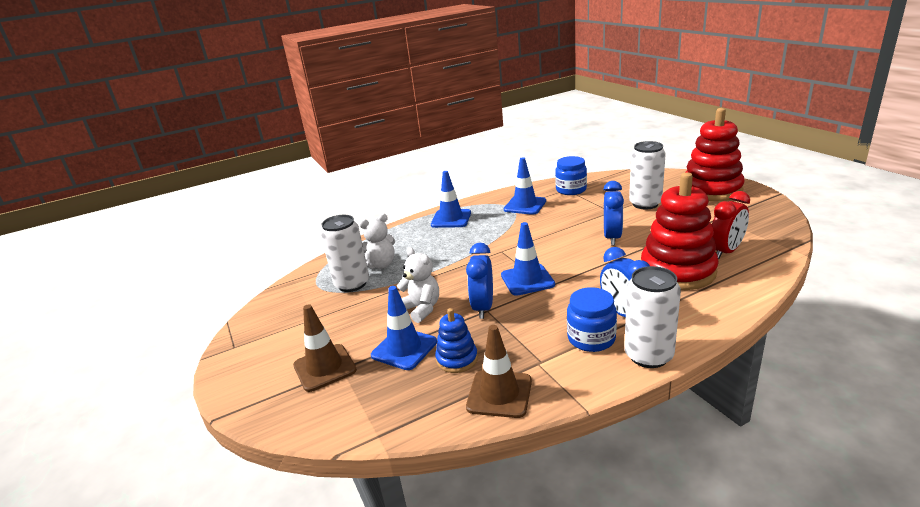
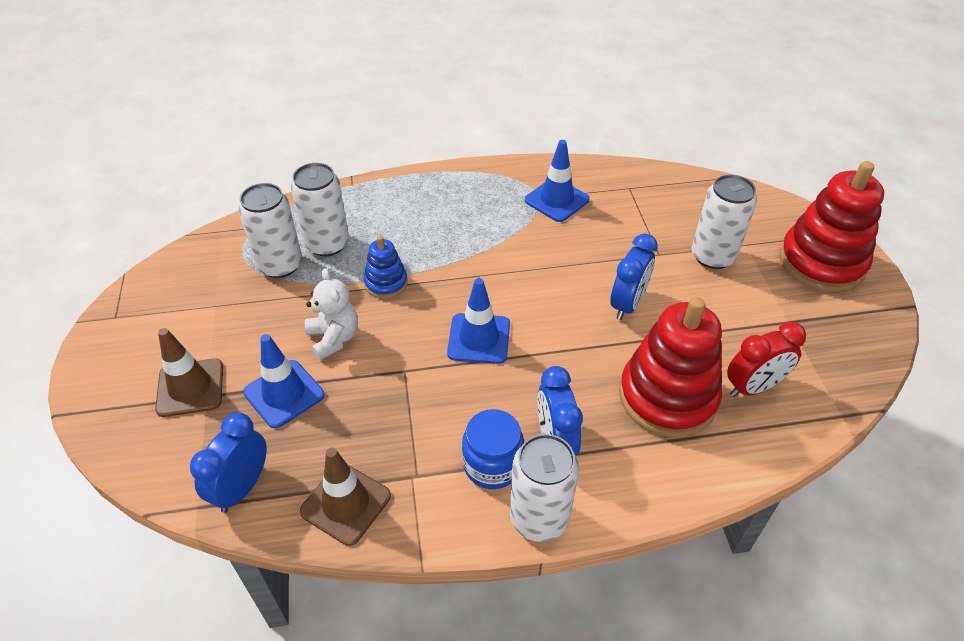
camera: 15 degrees right, 20 degrees up
(380, 265) = (327, 244): white teddy bear -> white can
(451, 219) = (452, 191): blue traffic cone -> none
(457, 359) = (330, 433): blue stacking toy -> blue stacking toy (386, 283)
(483, 307) = (402, 364): blue clock -> blue clock (242, 487)
(571, 190) = (634, 191): blue jar -> none

